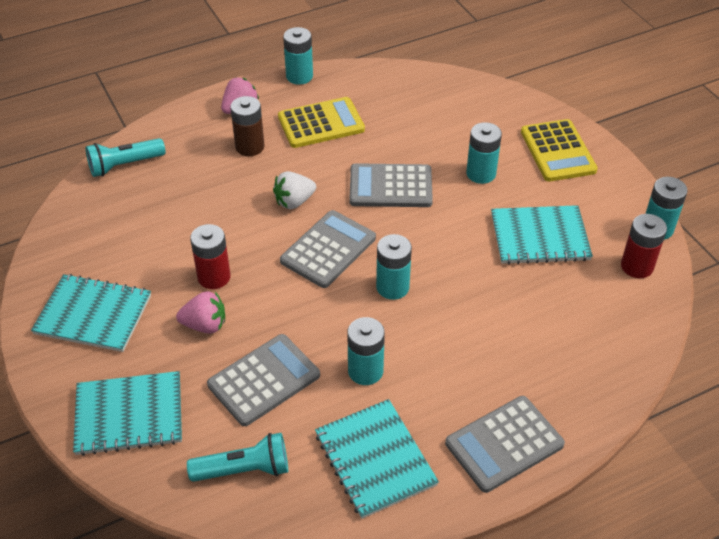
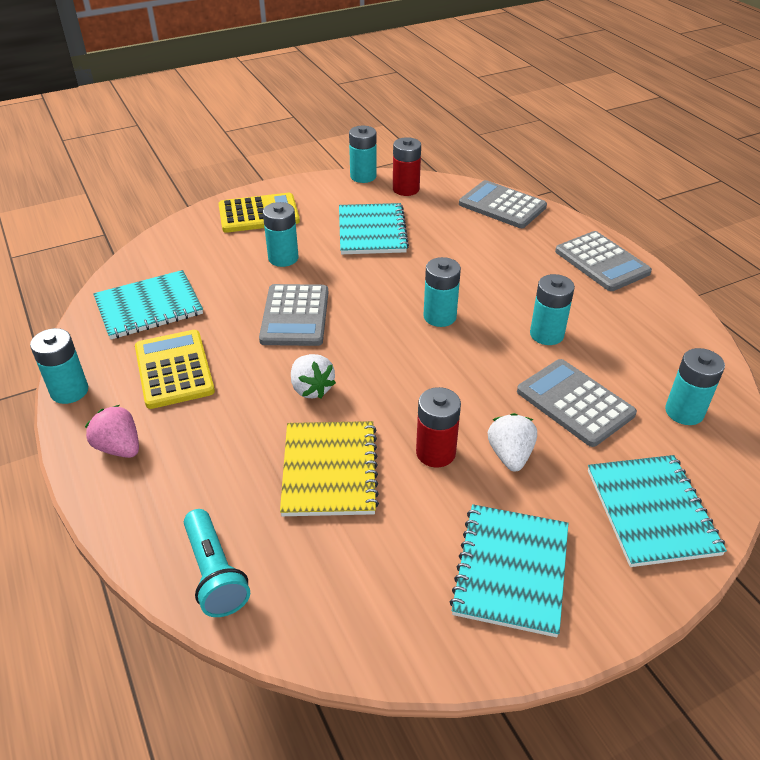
camera: 90 degrees left, 5 degrees down
(204, 215) = (329, 470): none -> yellow notebook
(205, 325) = (510, 455): pink strawberry -> white strawberry
(244, 469) = (684, 412): turquoise flashlight -> turquoise battery
(250, 147) = (203, 433): brown battery -> none
(328, 249) = (389, 360): grey calculator -> grey calculator (502, 205)
(375, 459) = (641, 329): turquoise notebook -> turquoise notebook (149, 307)

